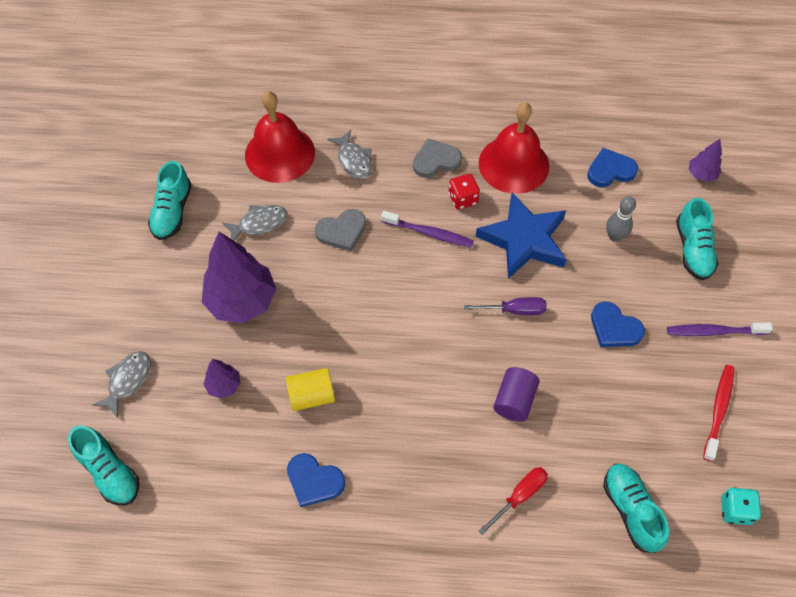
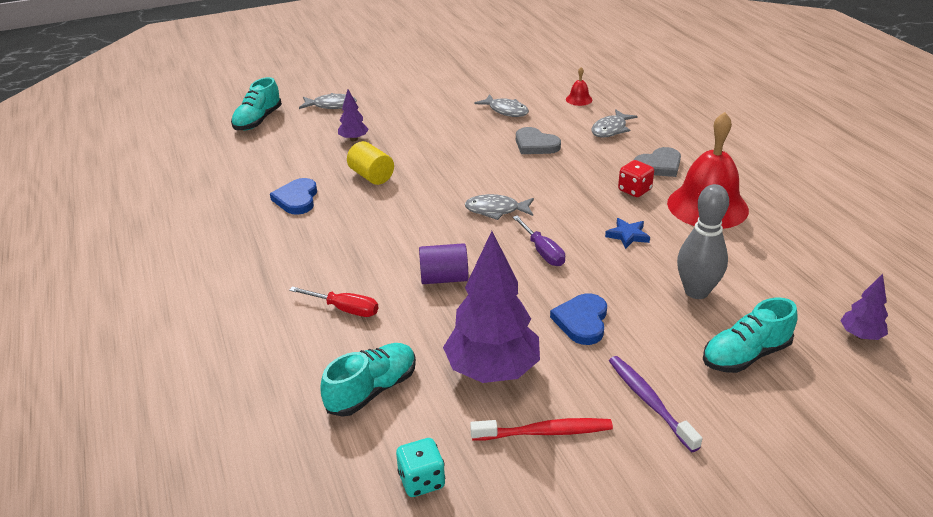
camera: 65 degrees right, 25 degrees down
(172, 212) = (481, 78): turquoise shoe -> none
(242, 301) = (431, 124): purple tree -> purple tree (492, 370)
(280, 153) = (579, 99): red bell -> red bell, size x0.42
(429, 233) = (578, 184): purple toothbrush -> none
(434, 315) = (496, 210): none -> grey fish
(436, 160) = (659, 165): grey heart -> grey heart turned 105 degrees clockwise
(524, 240) = (627, 235): blue star -> blue star, size x0.42
(610, 170) = (777, 266): blue heart -> none
(614, 236) = (696, 291): grey bowling pin -> grey bowling pin, size x1.54

